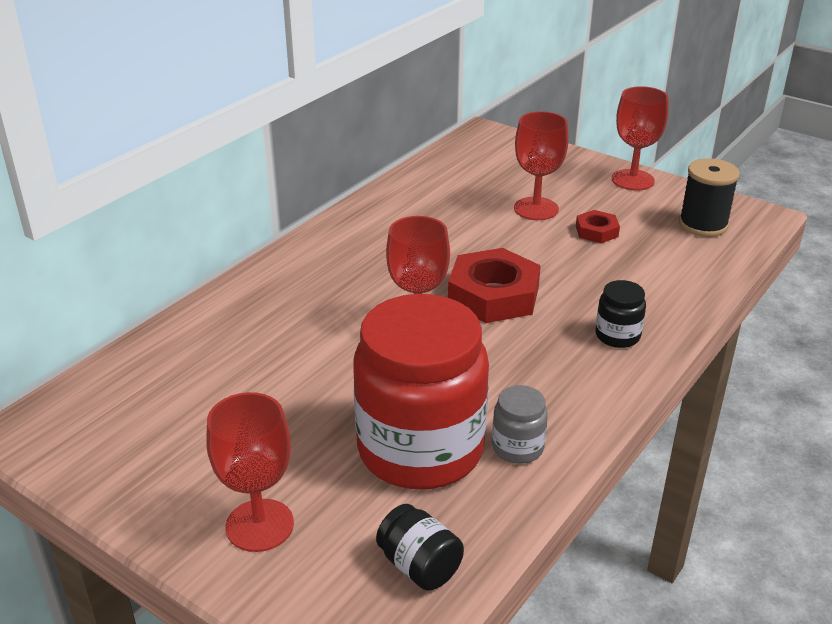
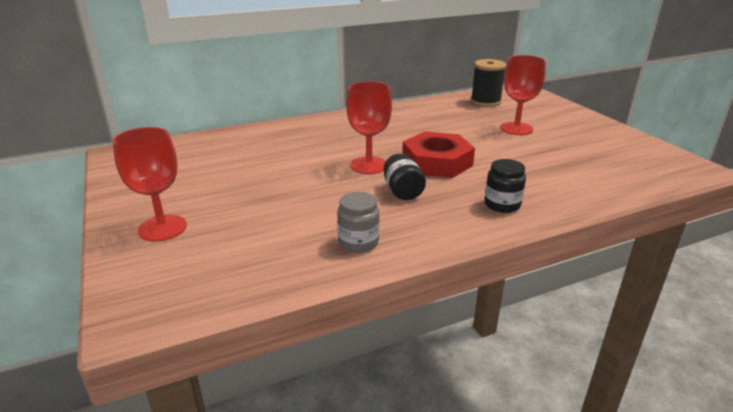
camera: 30 degrees right, 5 degrees down
(419, 566) = (218, 282): black jar -> black jar (402, 191)
(420, 449) = (296, 223): red jar -> none
(596, 231) = (548, 148): red nut -> none
(632, 180) = (606, 129): red goblet -> none
(703, 225) = (640, 163): black spool -> black spool (485, 102)

